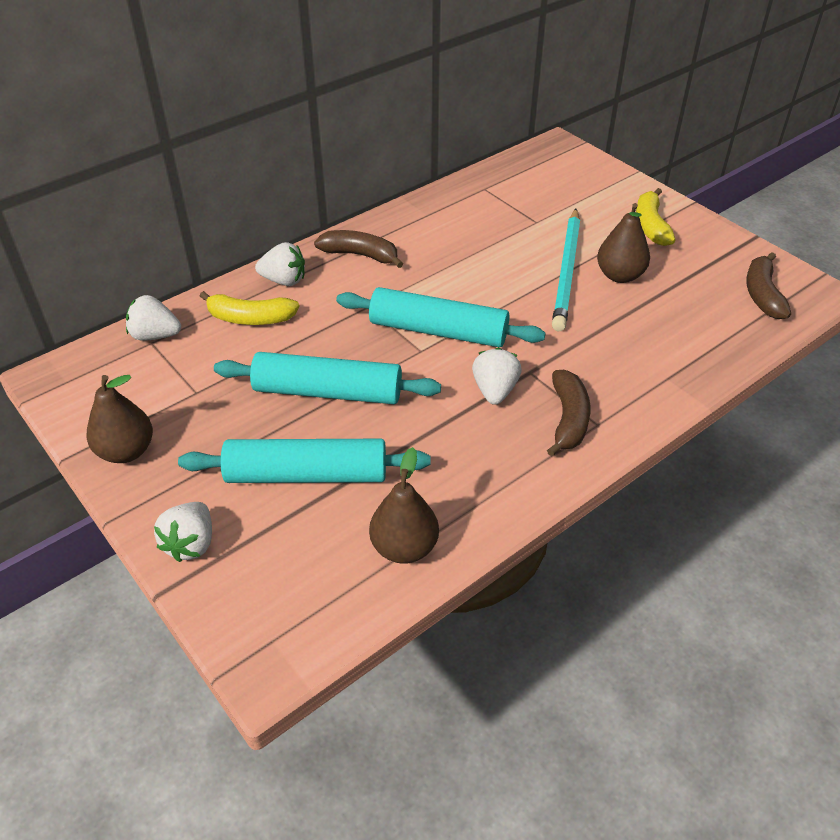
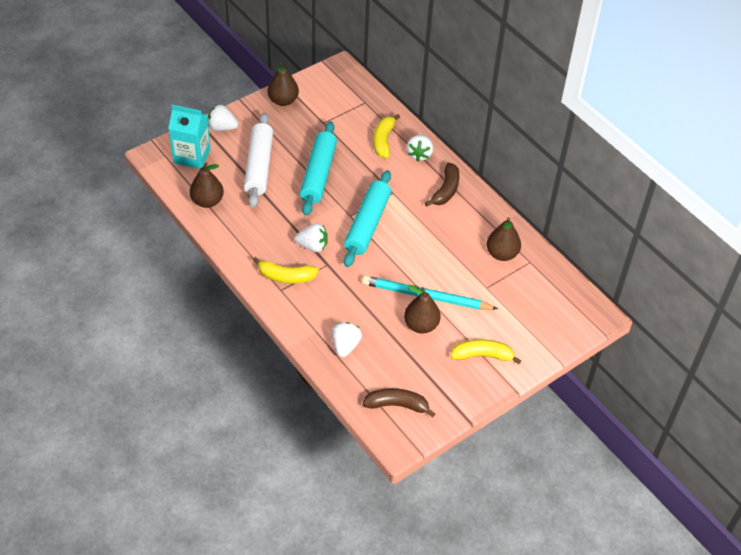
camera: 90 degrees right, 5 degrees up
(155, 335) = (370, 103): white strawberry -> white strawberry (345, 346)
(274, 589) = (192, 156): none -> turquoise carton
(306, 474) = (259, 166): turquoise rolling pin -> white rolling pin
(475, 209) = (501, 254): none -> brown pear
(568, 419) = (285, 276): brown banana -> yellow banana

